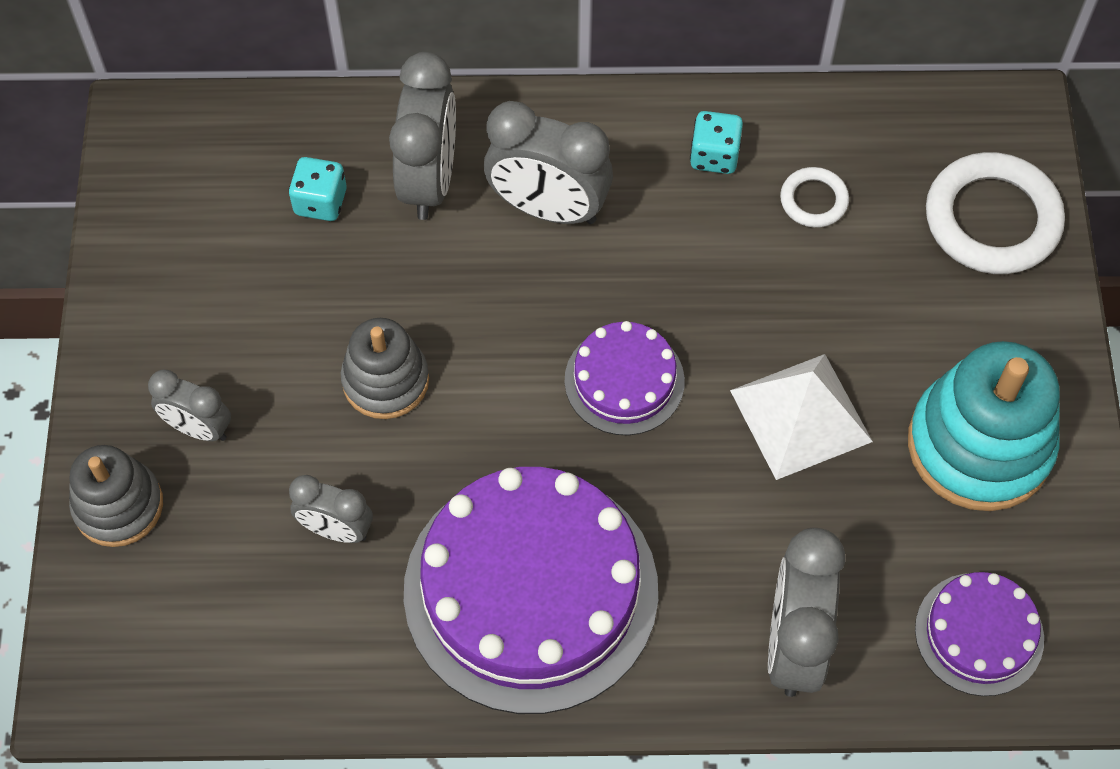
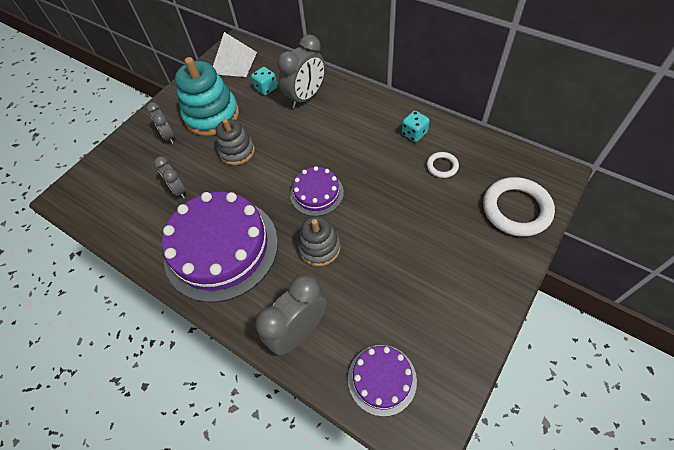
camera: 40 degrees right, 5 degrees down
(118, 506) = (126, 147): grey stacking toy -> grey stacking toy (319, 247)
(548, 208) = (338, 123): grey clock -> none
(800, 416) = (374, 242): white pyramid -> white pyramid (233, 63)
(979, 445) = (443, 297): turquoise stacking toy -> turquoise stacking toy (212, 115)

